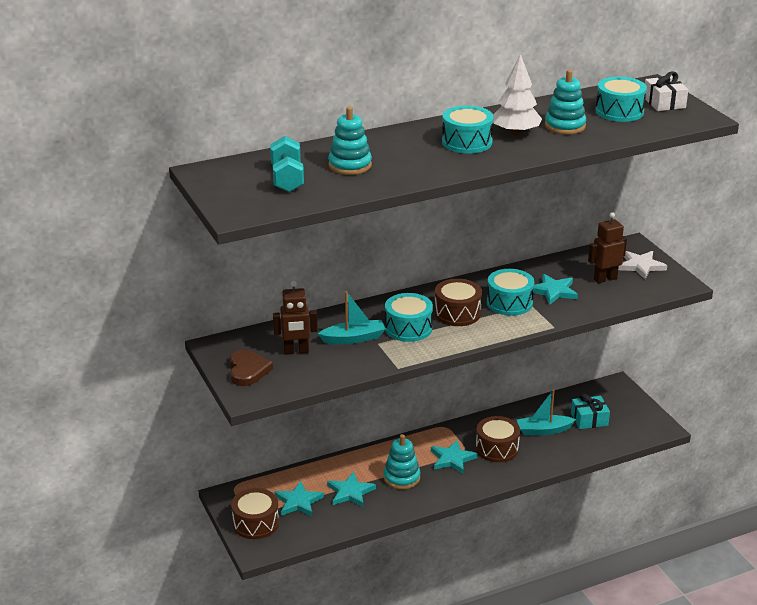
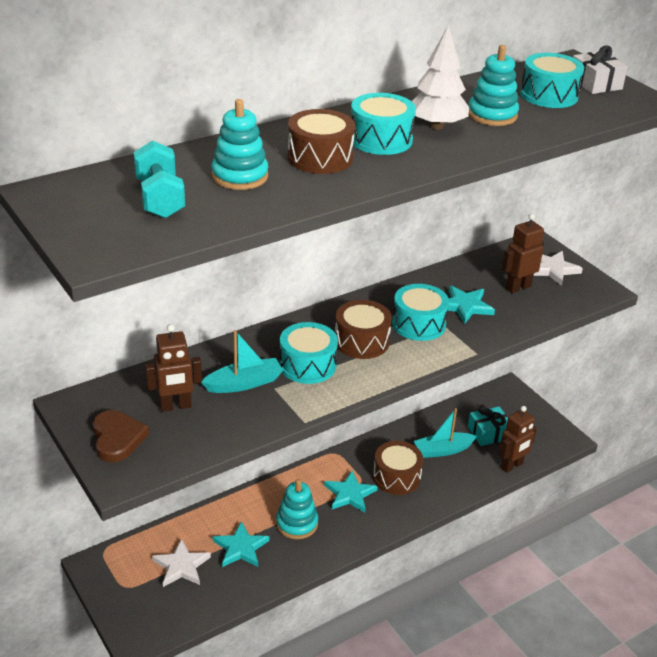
camera: 10 degrees left, 5 degrees up
(255, 523) = (133, 600): brown drum -> brown drum (320, 158)
(298, 502) = (181, 566): turquoise star -> white star
(605, 446) = (512, 466): none -> brown robot

